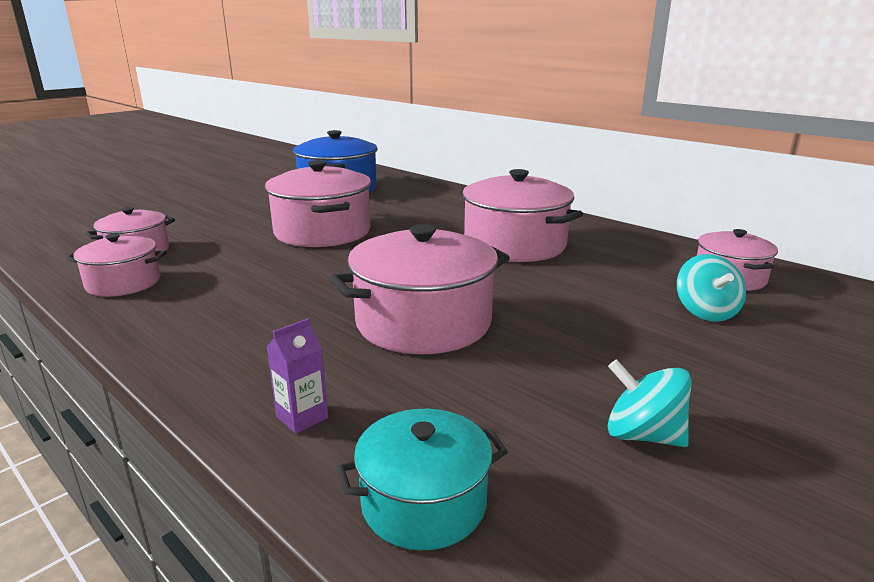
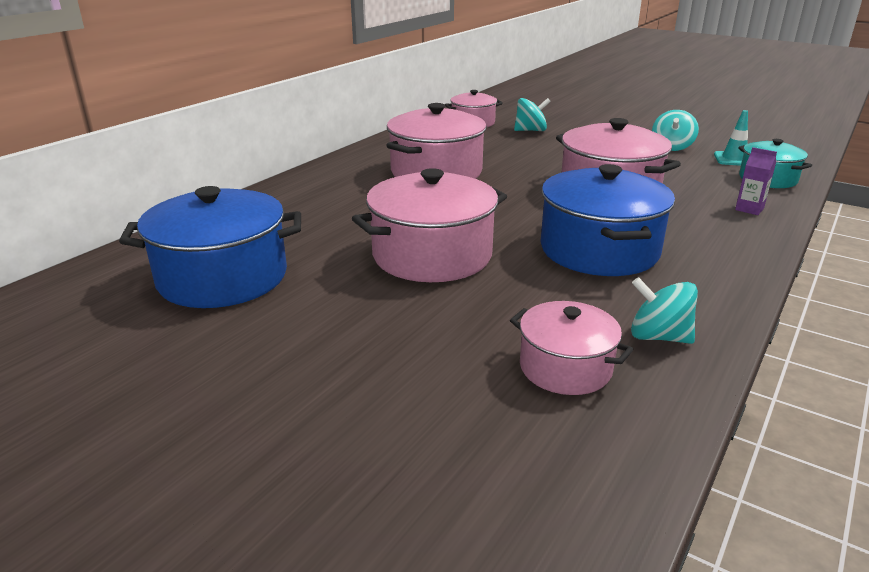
camera: 100 degrees left, 5 degrees up
(123, 283) = (658, 337): pink pot -> turquoise spinning top
(275, 288) = (599, 250): none -> blue pot
(561, 502) = (734, 159): none -> turquoise traffic cone

